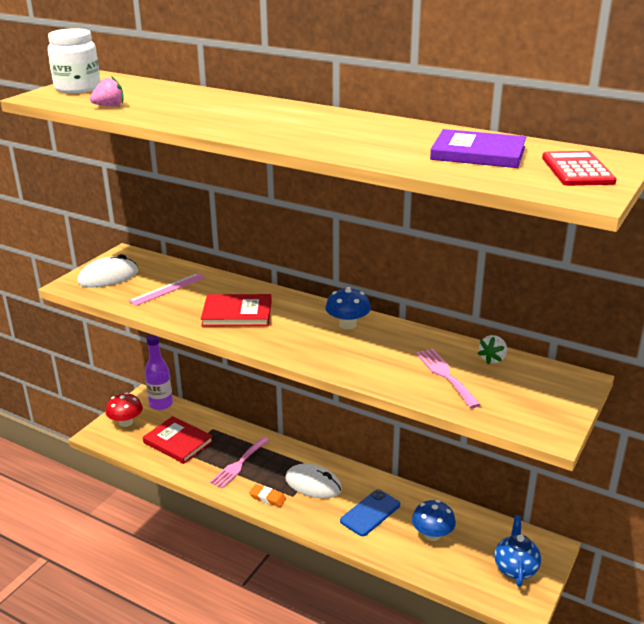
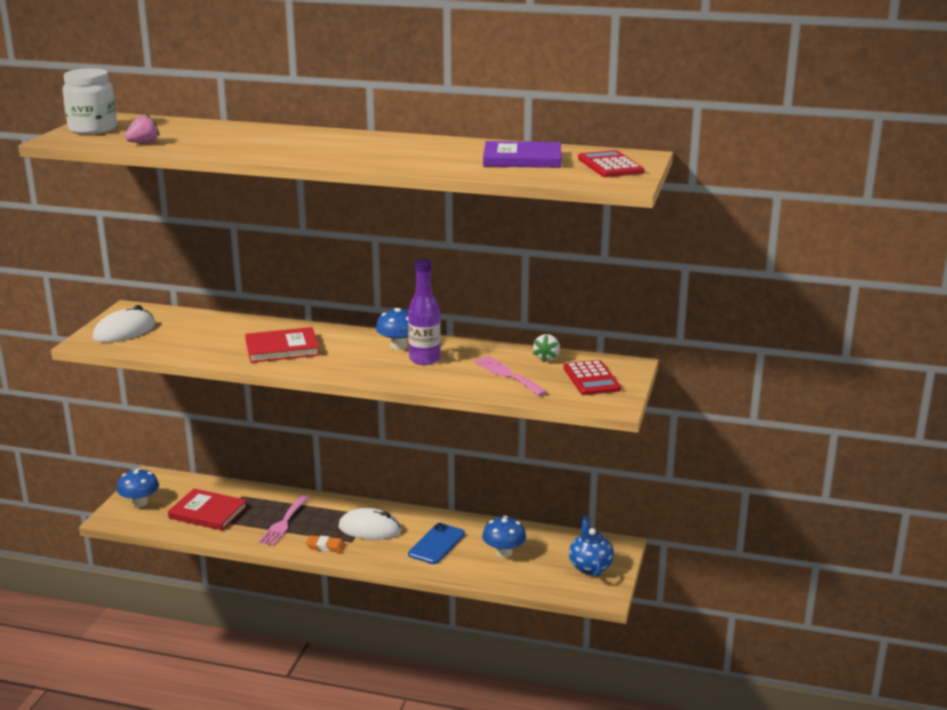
camera: 15 degrees left, 5 degrees down
(126, 422) = (140, 502): red mushroom -> blue mushroom
(161, 404) = (173, 481): purple bottle -> purple bottle (424, 359)
(168, 289) = (197, 335): pink ruler -> none
(534, 393) = (591, 379): none -> red calculator

